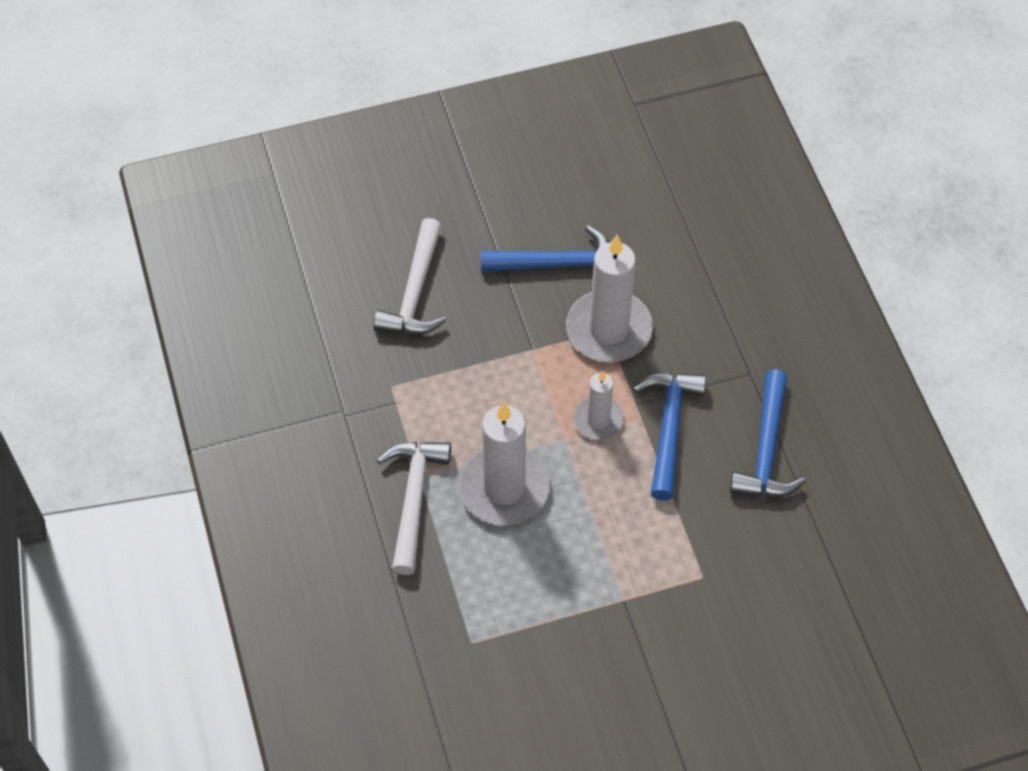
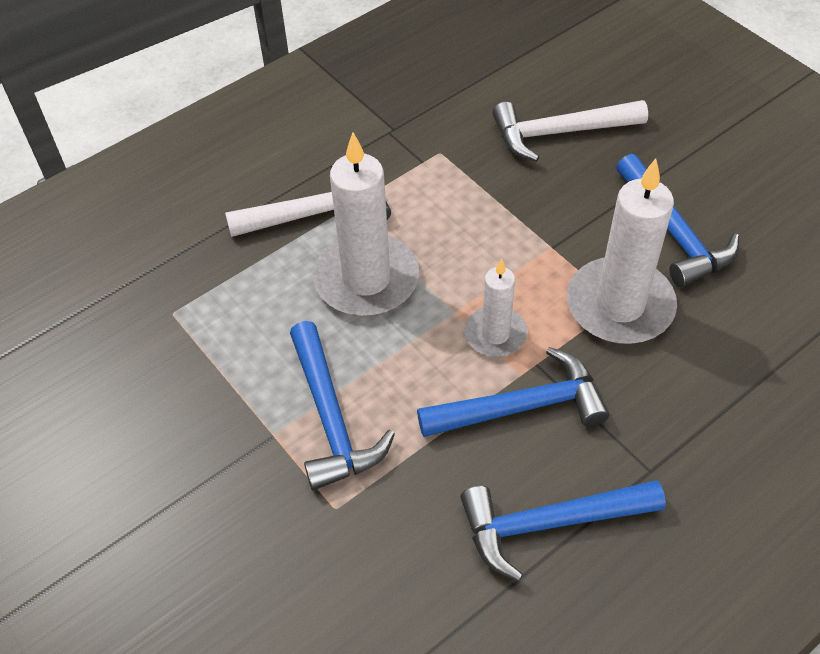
camera: 70 degrees right, 5 degrees down
(625, 555) = (331, 418): none -> blue hammer

